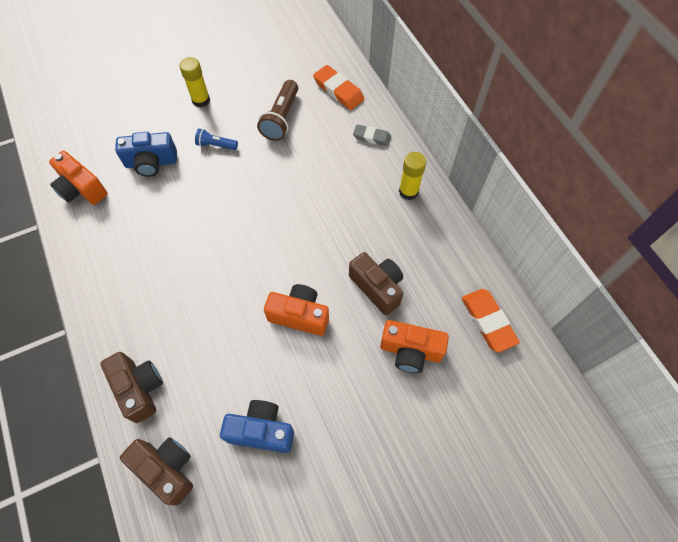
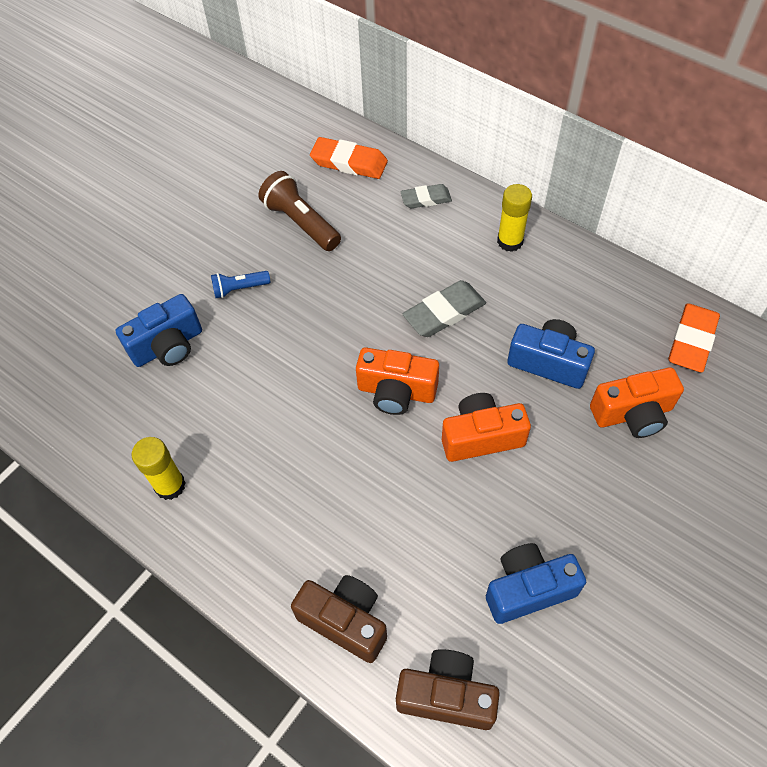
camera: 25 degrees left, 5 degrees down
(82, 189) = (93, 420): orange camera -> orange camera (396, 392)
(201, 100) = (181, 244): yellow glue stick -> yellow glue stick (170, 485)
(281, 118) = (301, 223): brown flashlight -> brown flashlight turned 150 degrees clockwise
(332, 220) = (444, 312): none -> grey eraser
(377, 287) = (548, 362): brown camera -> blue camera
(488, 321) = (692, 341): orange eraser -> orange eraser turned 75 degrees clockwise

